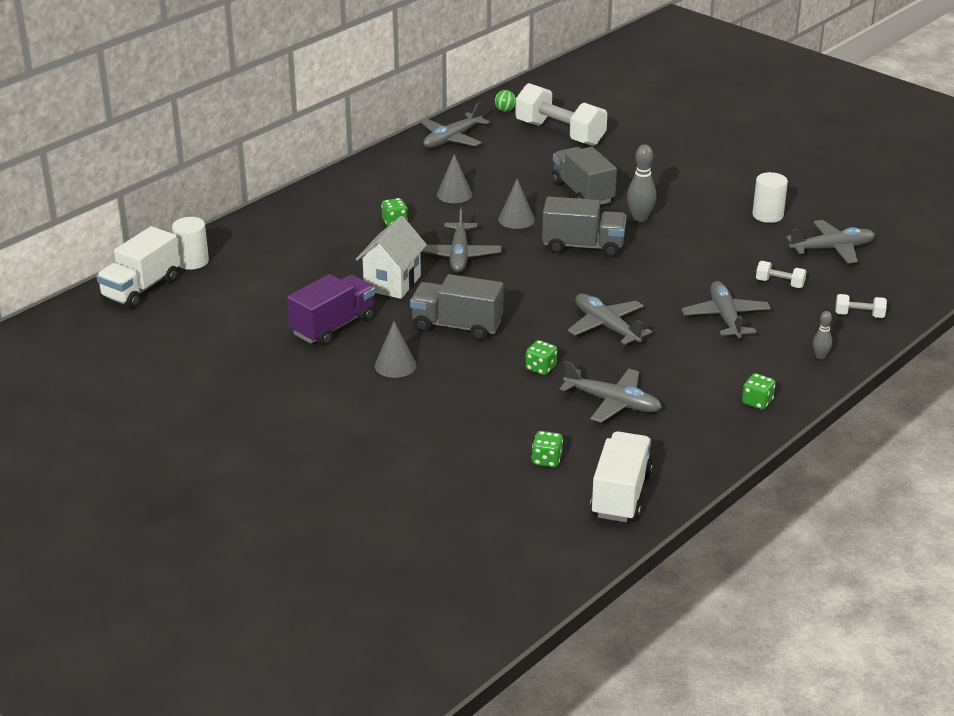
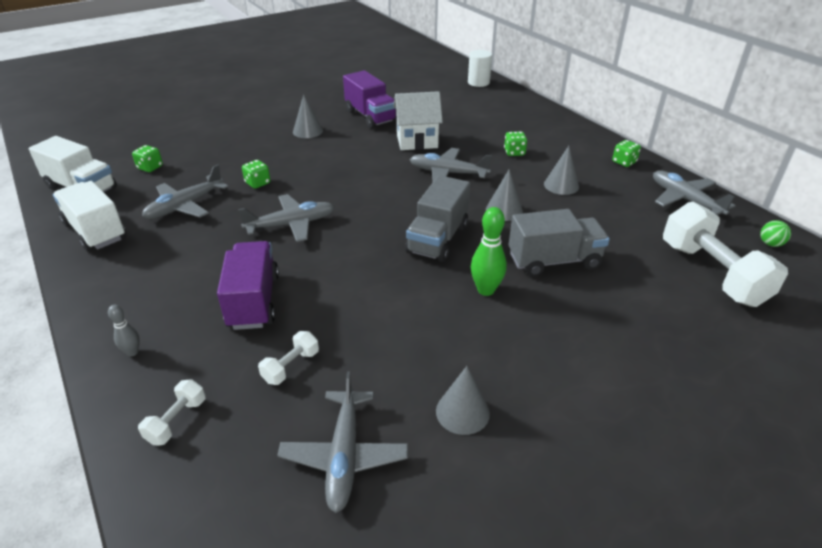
camera: 105 degrees right, 5 degrees up
(141, 288) = (450, 68): white truck -> white truck (95, 231)
(392, 283) = (417, 141): white house -> white house turned 45 degrees counterclockwise
(457, 326) = (340, 158): grey truck -> none
(560, 133) = (712, 273): white dumbbell -> white dumbbell turned 75 degrees counterclockwise
(640, 218) = (486, 290): grey bowling pin -> green bowling pin
(725, 317) = (254, 301): grey plane -> purple truck
(757, 402) = (108, 282): green dice -> green dice (624, 162)
(767, 215) = (462, 412): white cylinder -> grey cone

